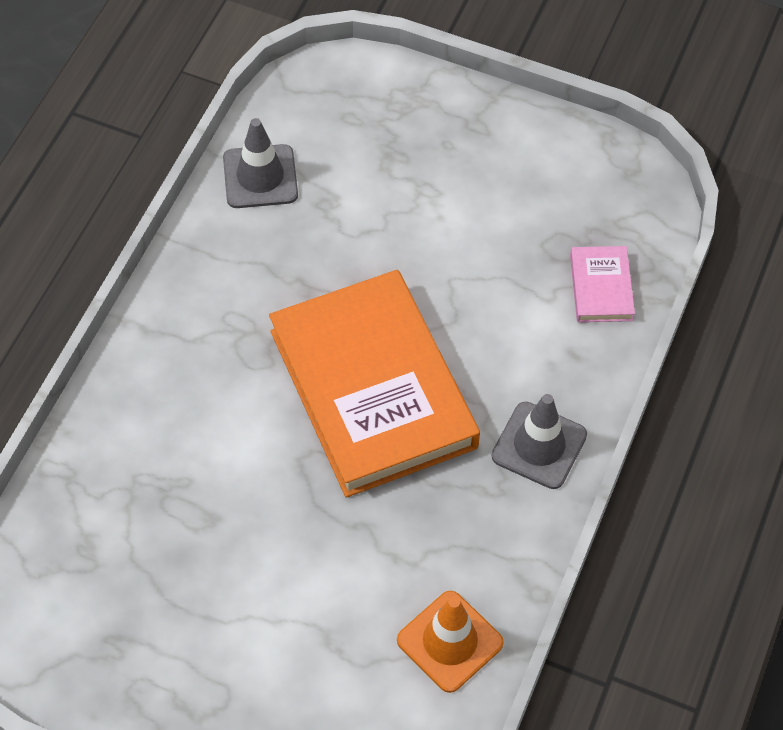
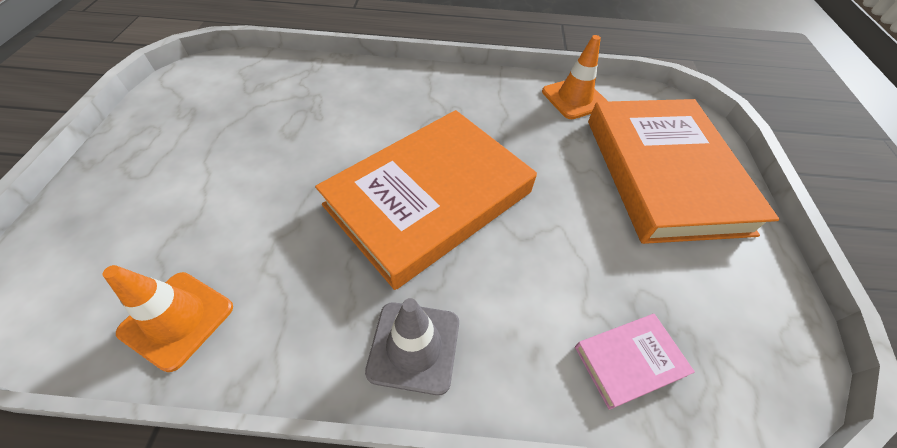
camera: 70 degrees right, 5 degrees down
(260, 177) = (574, 98): grey traffic cone -> orange traffic cone
(415, 149) = (663, 173): none -> orange book

